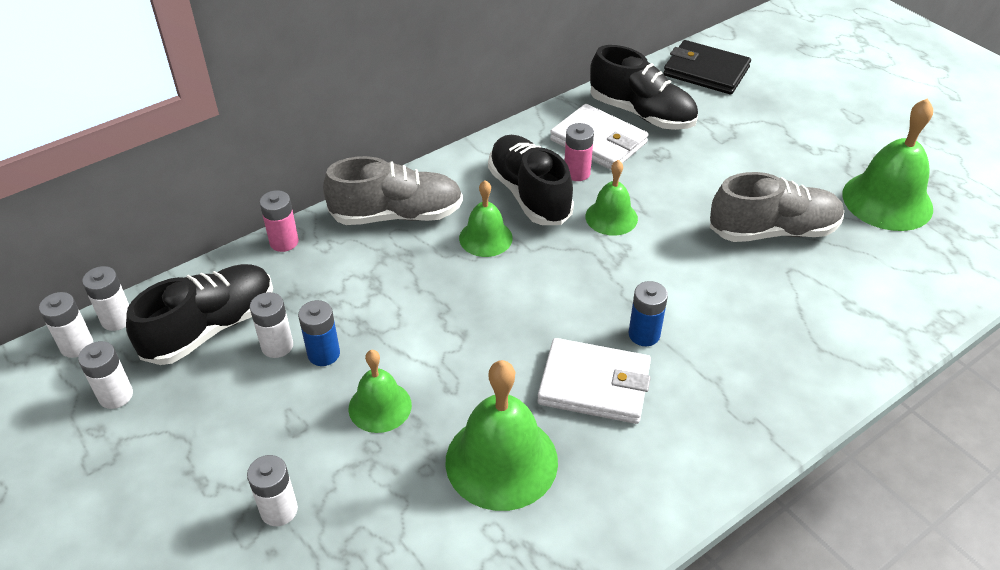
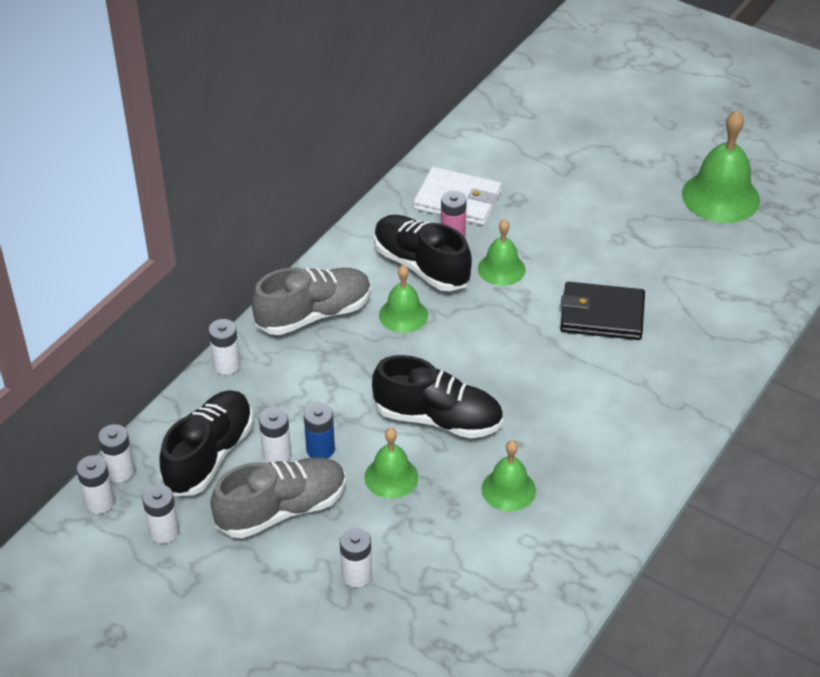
camera: 20 degrees left, 0 degrees up
(284, 242) = (226, 365): pink battery -> white battery
(501, 461) = (508, 489): green bell -> green bell, size x0.59
(594, 385) = (552, 412): white wallet -> none
(641, 113) = (483, 163): black shoe -> black shoe (438, 419)
(644, 334) = (573, 362): blue battery -> none
(706, 71) = (522, 107): black wallet -> black wallet (601, 315)
(773, 231) = (639, 247): grey shoe -> grey shoe (282, 509)

